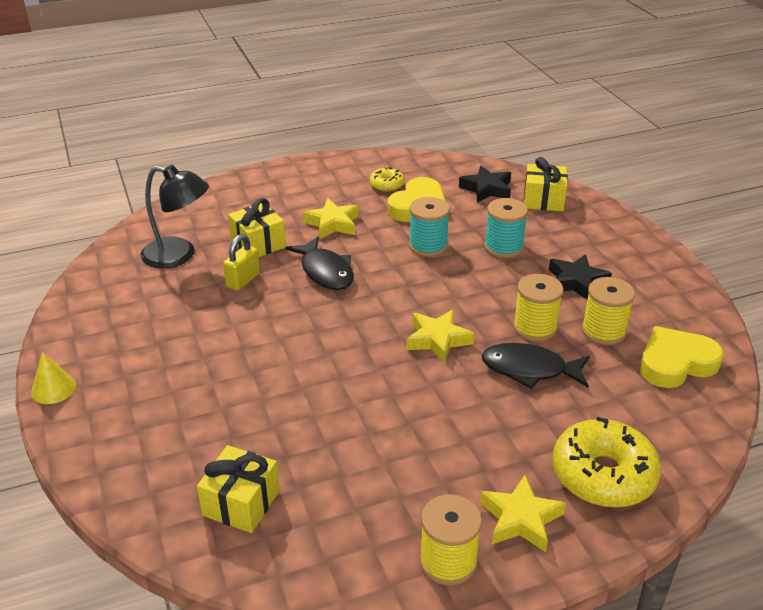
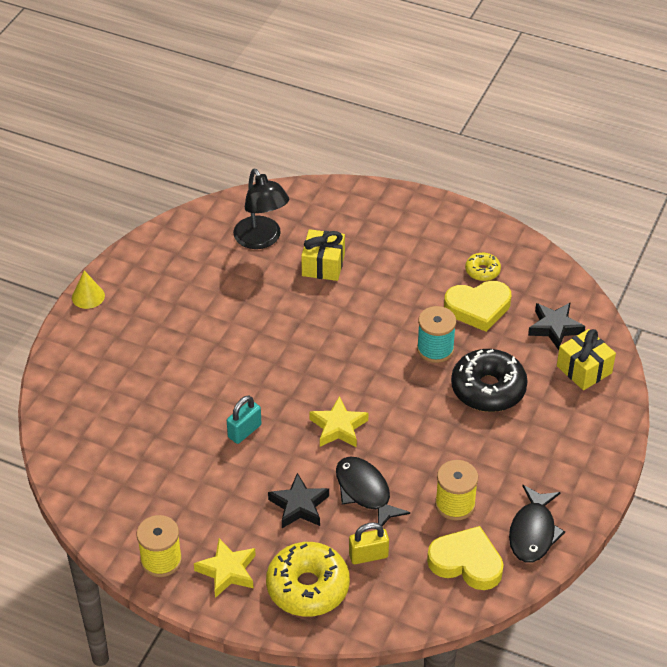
camera: 45 degrees right, 10 degrees up
(241, 503) = (103, 445): yellow gift -> none
(243, 280) = (277, 290): yellow padlock -> yellow padlock (368, 555)
(325, 272) = (337, 321): black fish -> black fish (533, 532)
(332, 224) = (395, 282): yellow star -> none
(364, 395) = (244, 431): none -> turquoise padlock
(503, 247) = (488, 389): turquoise spool -> black donut
(535, 328) = (413, 466): yellow spool -> none
(576, 282) = (496, 455): black star -> black star (299, 506)

